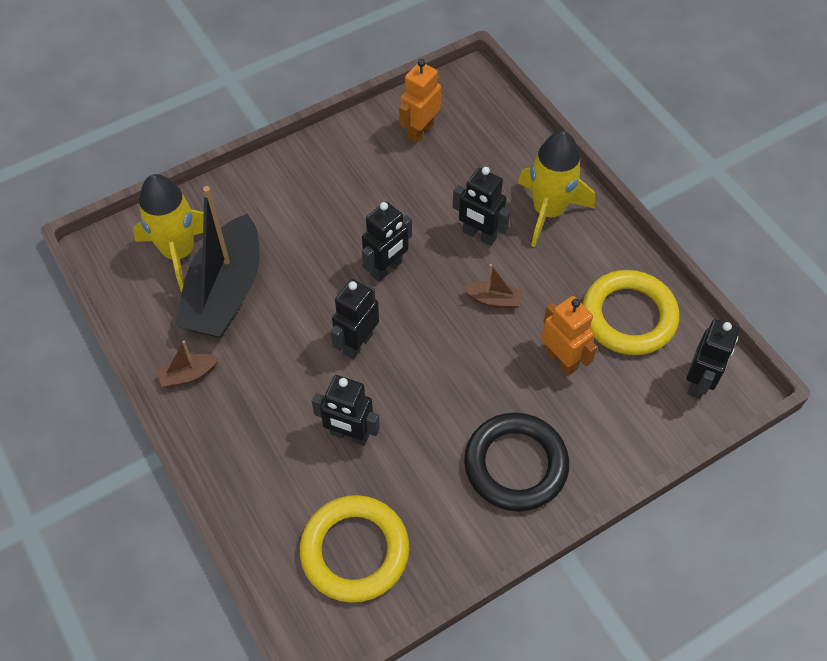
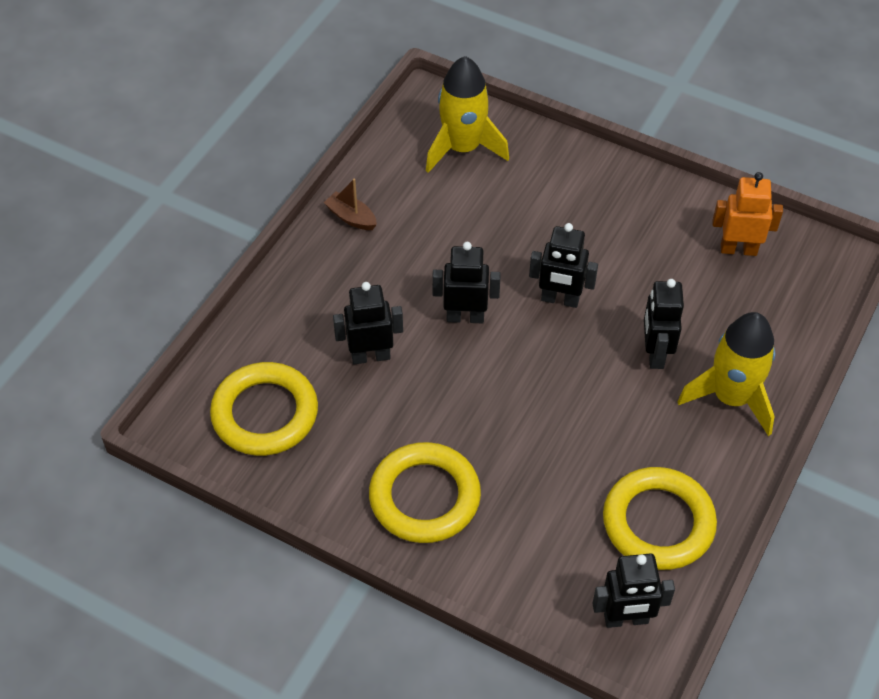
camera: 60 degrees right, 5 degrees down
(225, 292) = (447, 199): black boat -> none
(349, 435) = (370, 356): black robot -> black robot turned 90 degrees clockwise
(493, 300) = (590, 399): brown boat -> none
(515, 465) = (424, 497): black ring -> yellow ring
(561, 360) = (564, 485): orange robot -> none

